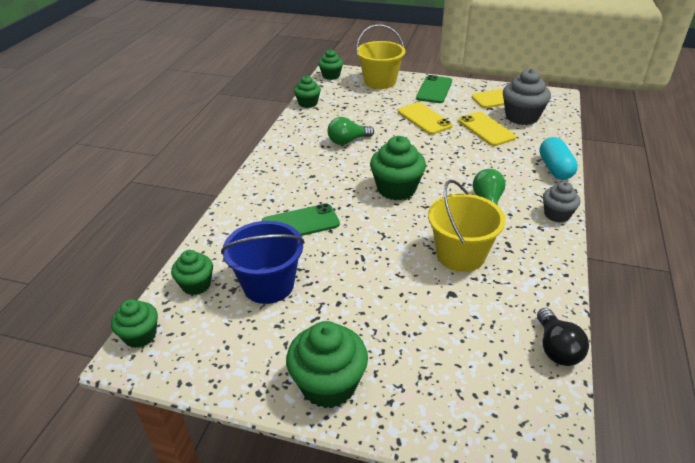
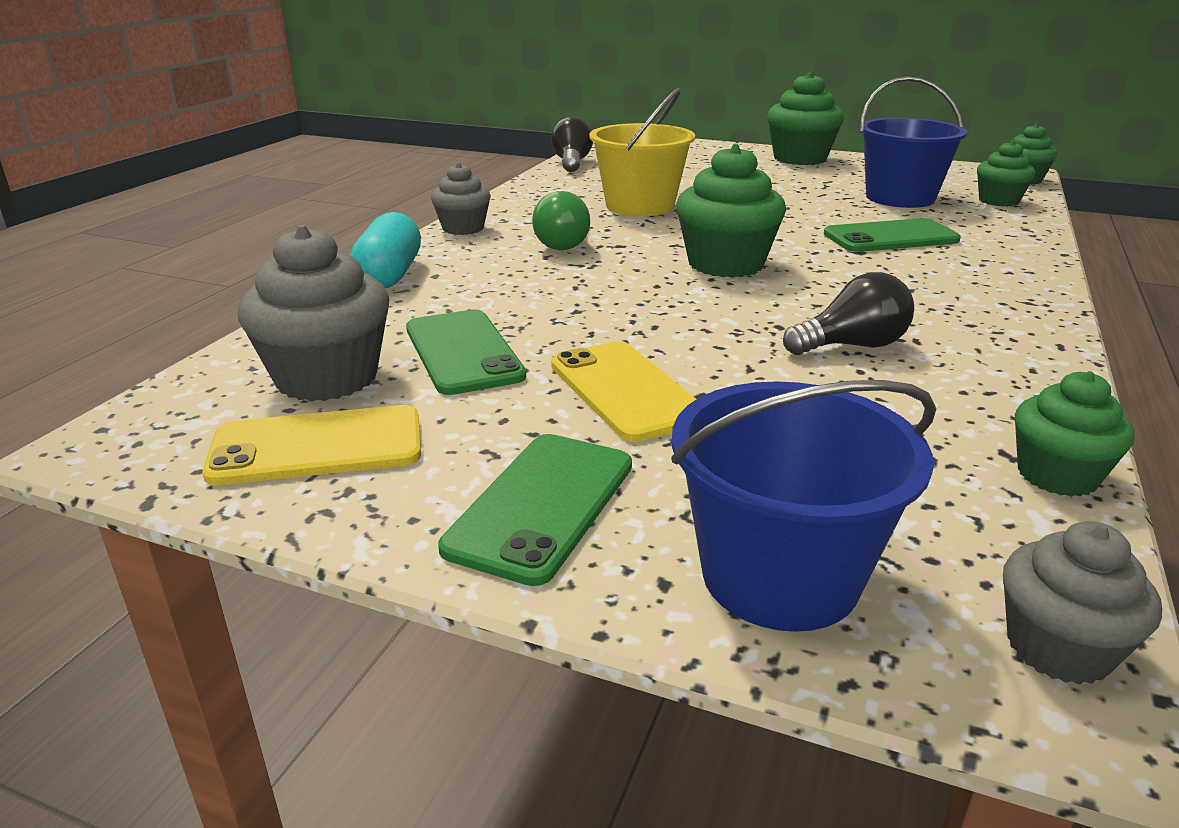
camera: 175 degrees left, 10 degrees down
(331, 76) = (1058, 648): green cupcake -> grey cupcake
(347, 141) = (852, 346): green light bulb -> black light bulb
(380, 82) = (780, 576): yellow bucket -> blue bucket
(486, 129) = (463, 352): yellow phone -> green phone

